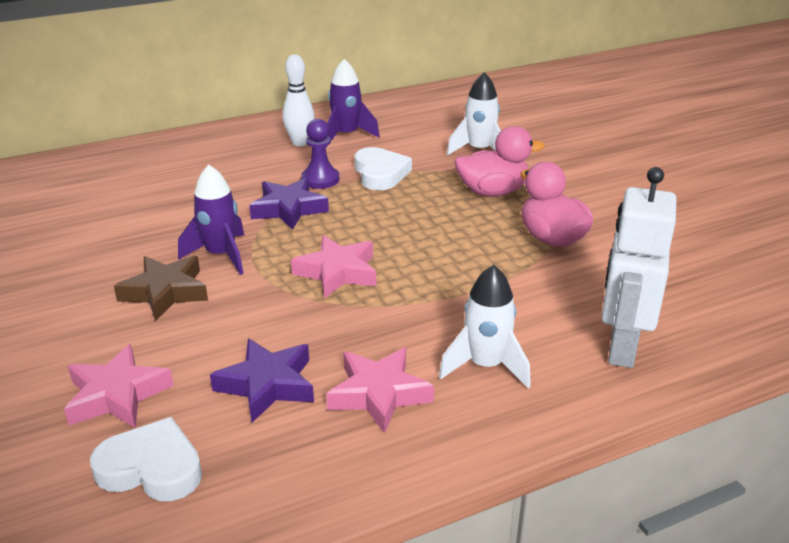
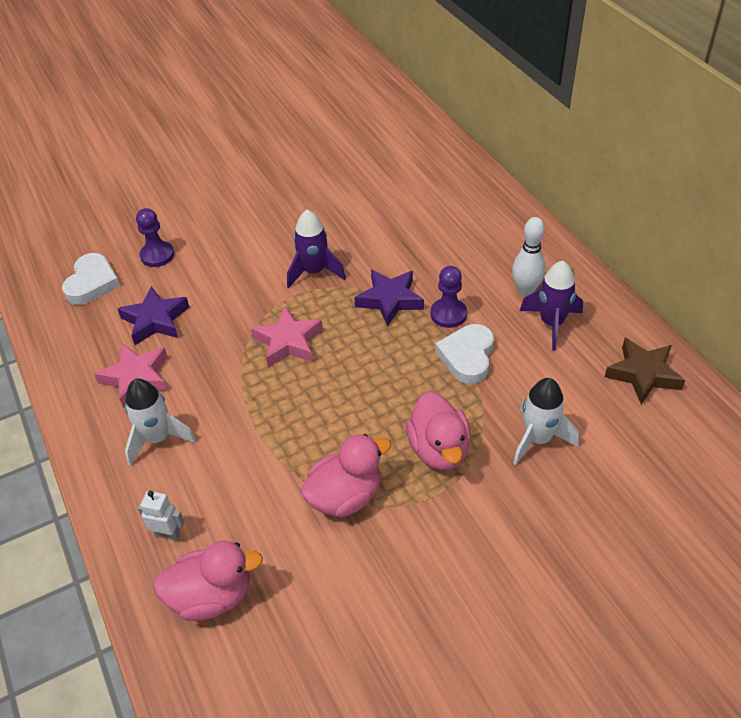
camera: 90 degrees right, 15 degrees up
(117, 395) = (157, 255): pink star -> purple pawn
(165, 292) = (265, 253): brown star -> brown star (643, 374)
(380, 173) = (467, 357): white heart -> white heart turned 120 degrees clockwise
(621, 347) = (168, 534): white robot -> white robot, size x0.46
(685, 313) = (212, 596): none -> pink duck

